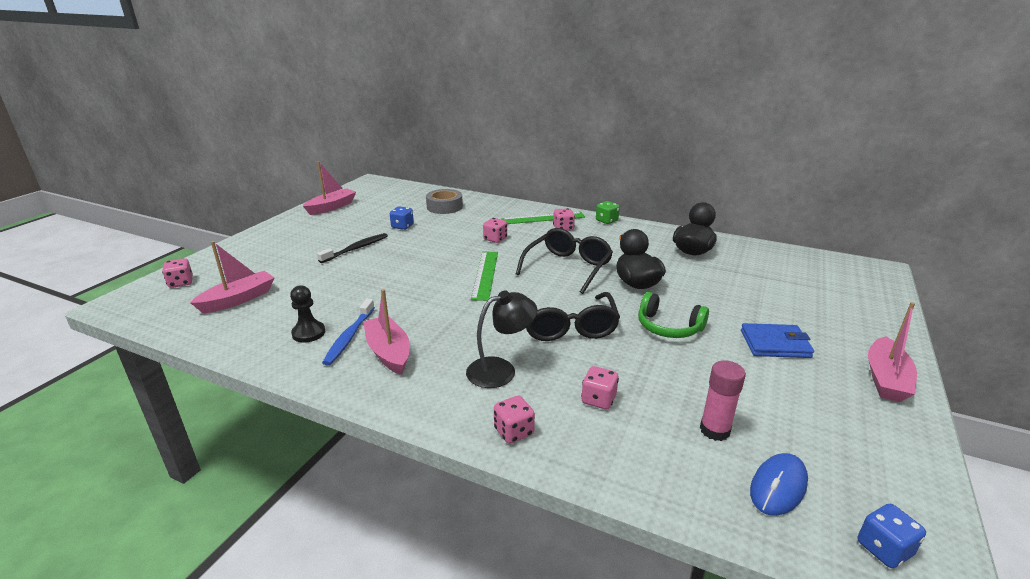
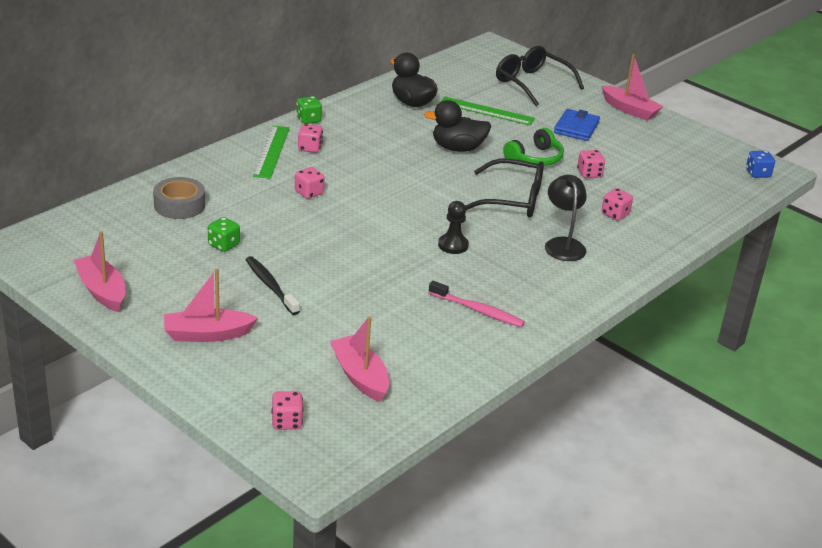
camera: 75 degrees left, 5 degrees up
(308, 333) = (459, 333): black pawn -> black pawn (453, 245)
(349, 337) = (478, 310): blue toothbrush -> pink toothbrush
(388, 352) = (514, 292): pink boat -> pink boat (207, 334)
(402, 226) = (223, 245): blue dice -> green dice
(485, 274) = (393, 217): green ruler -> green ruler (486, 111)
(514, 432) = (638, 255): pink dice -> pink dice (589, 174)
(568, 267) = (405, 170): black glasses -> black glasses (532, 83)
(714, 430) = (659, 184): pink glue stick -> none
(778, 487) = (711, 183): blue mouse -> none

